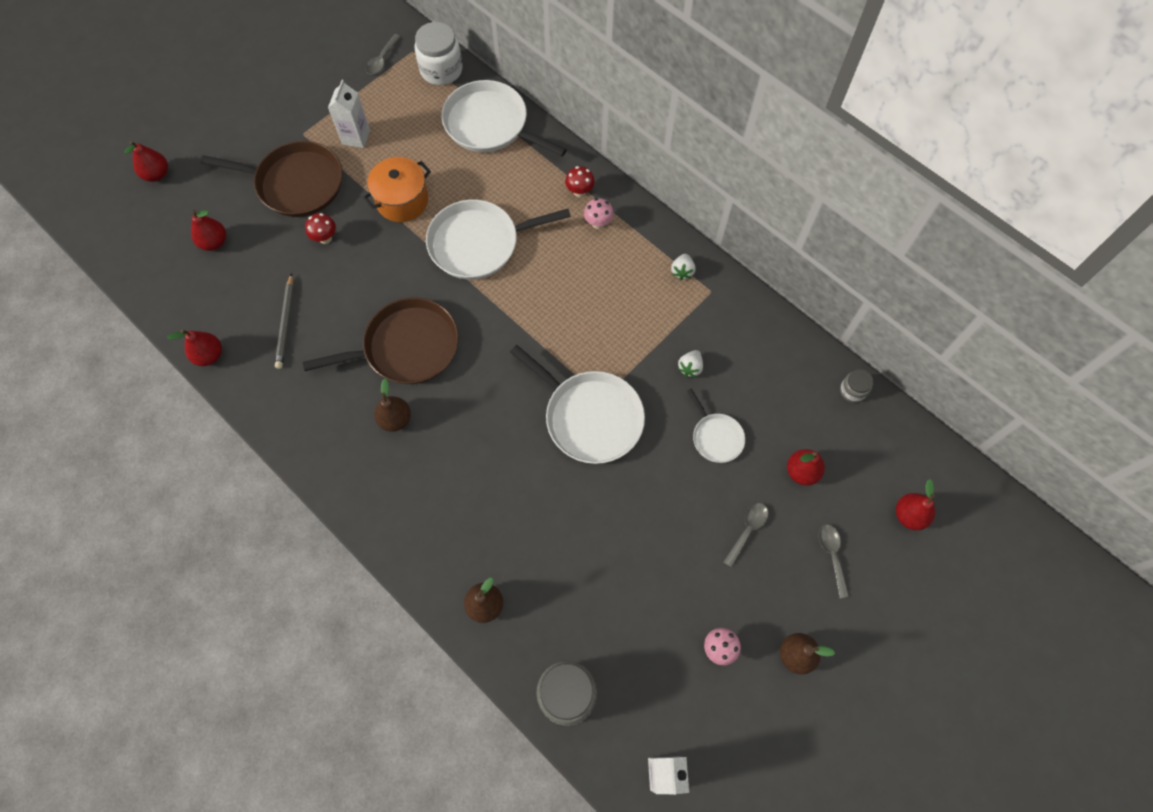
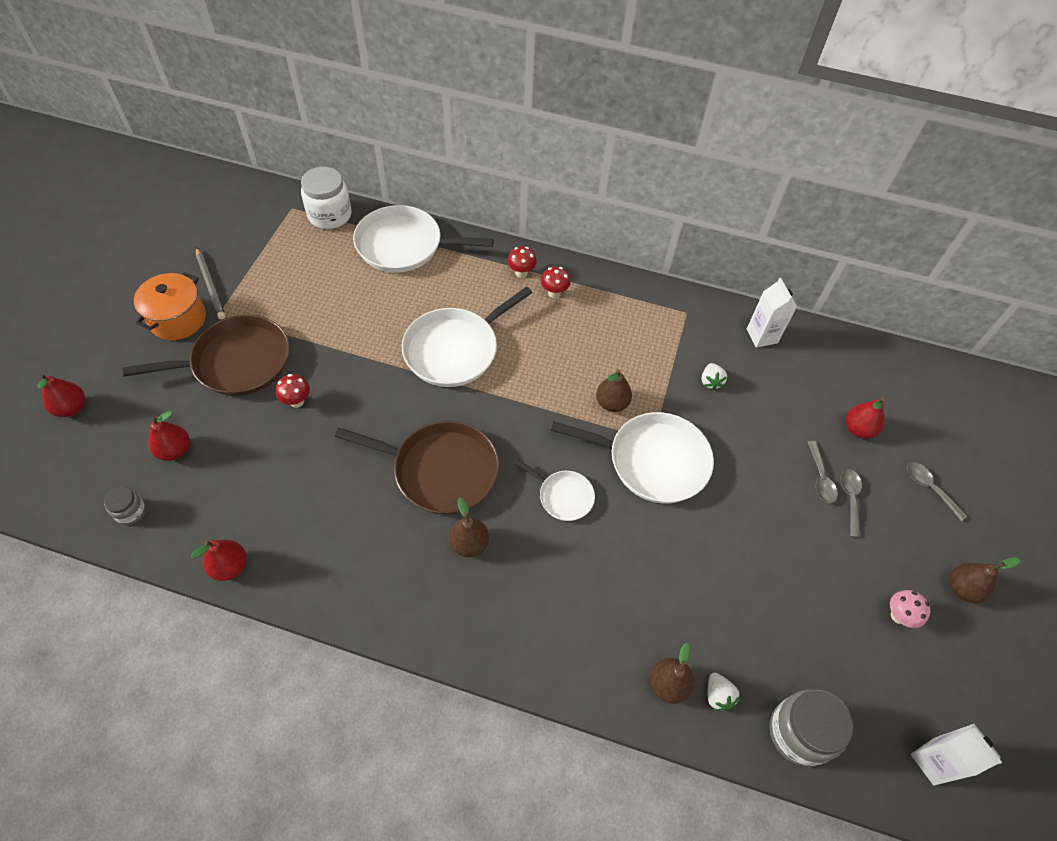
camera: 30 degrees left, 10 degrees down
(286, 323) = (300, 498): grey pencil -> grey pencil (211, 285)
(356, 137) = (277, 299): white carton -> white carton (762, 336)
(382, 60) = (265, 224): grey spoon -> grey spoon (820, 478)
(402, 201) = (357, 339): orange pot -> orange pot (178, 319)
(406, 347) = (440, 470): brown pan -> brown pan turned 60 degrees clockwise
(586, 349) = (611, 403): none -> brown pear
(598, 223) = (554, 293): pink mushroom -> red mushroom
(682, 271) = (652, 305): white strawberry -> white strawberry (718, 695)
(716, 437) = (771, 431): white pan -> white pan (563, 496)
(852, 391) = (850, 347): grey jar -> grey jar (131, 512)
(909, 515) = (962, 427): red pear -> none

